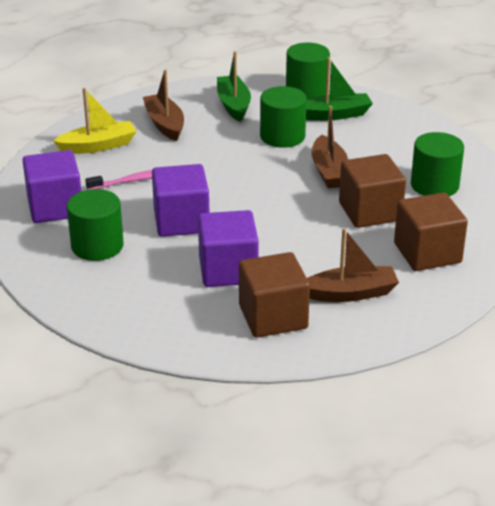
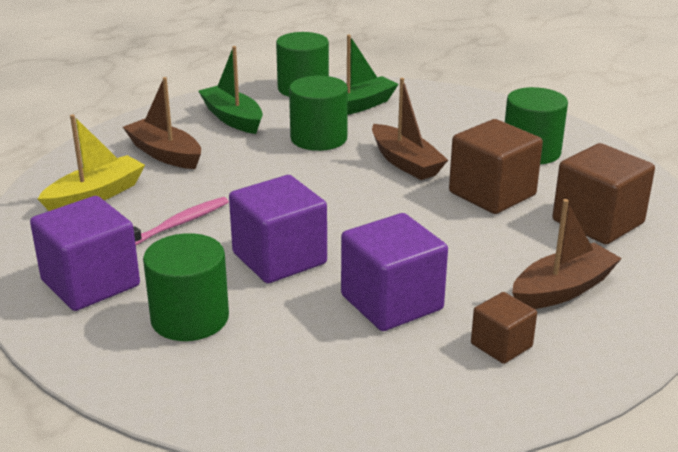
camera: 25 degrees left, 5 degrees down
(273, 317) = (501, 345): brown cube -> brown cube, size x0.56

